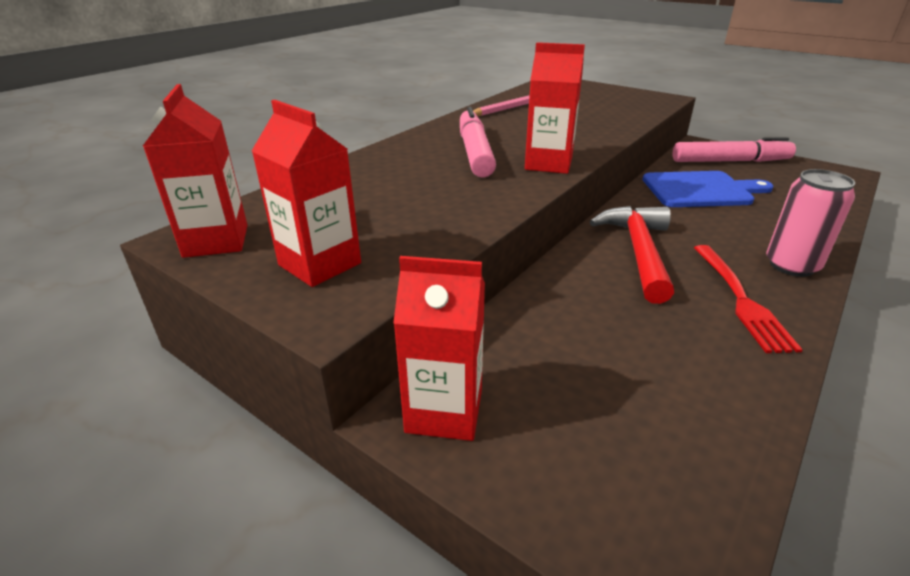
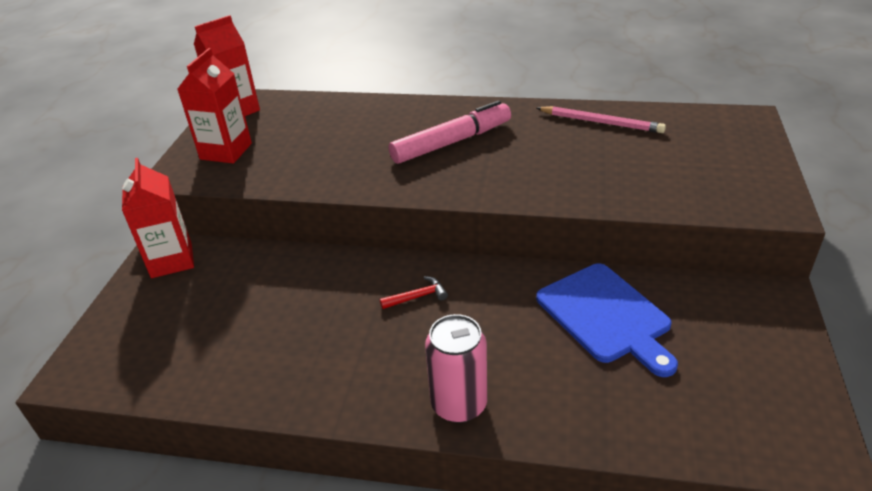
camera: 65 degrees right, 5 degrees up
(548, 164) = (457, 184): red carton -> none
(638, 251) = (417, 297): red hammer -> red hammer, size x0.43
(729, 161) = (736, 328): pink marker -> none
(740, 299) = (368, 372): red fork -> none

